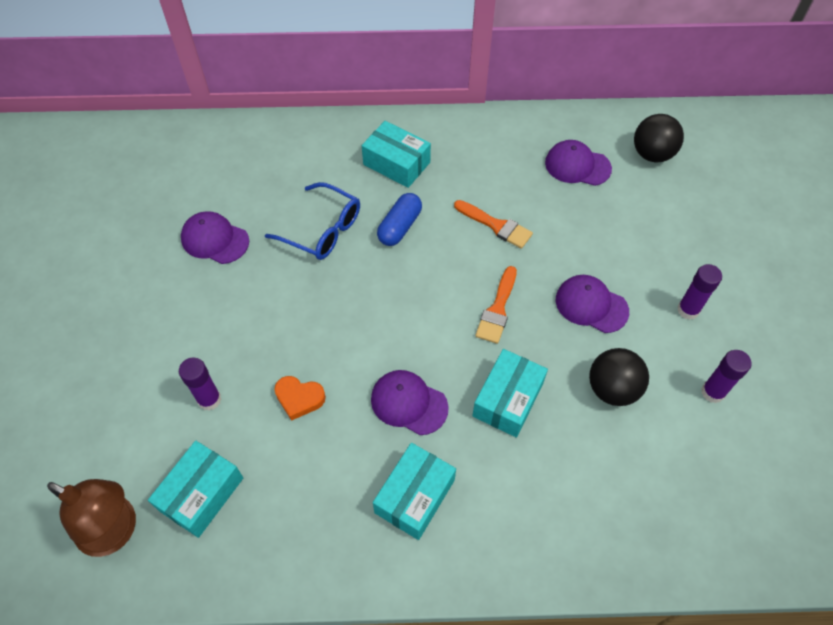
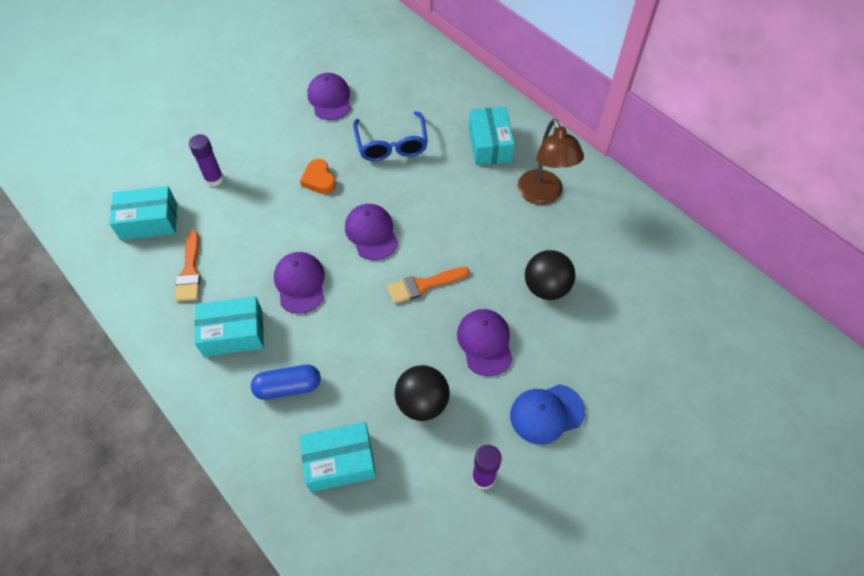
camera: 50 degrees right, 0 degrees up
(116, 531) = (96, 200): brown lamp -> brown lamp (543, 195)
(299, 398) = (253, 222): orange heart -> orange heart (319, 180)
(400, 227) = (437, 183): blue capsule -> blue capsule (288, 387)
(496, 225) = (497, 237): orange brush -> orange brush (190, 271)
(508, 399) = (353, 340): turquoise box -> turquoise box (340, 462)
(577, 166) = (610, 251): purple cap -> purple cap (371, 233)
(652, 154) = (680, 294): black ball -> black ball (546, 287)
(688, 310) = (546, 413): purple glue stick -> blue cap

